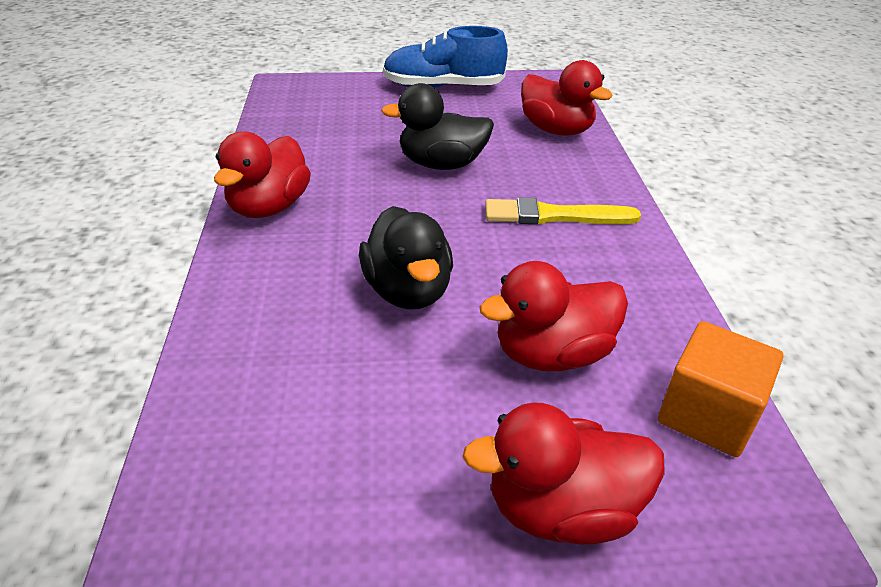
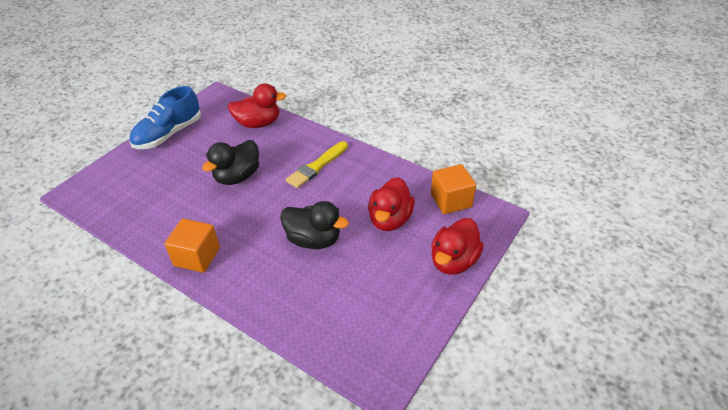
camera: 50 degrees left, 5 degrees up
(269, 207) = (197, 256): red duck -> orange cube

